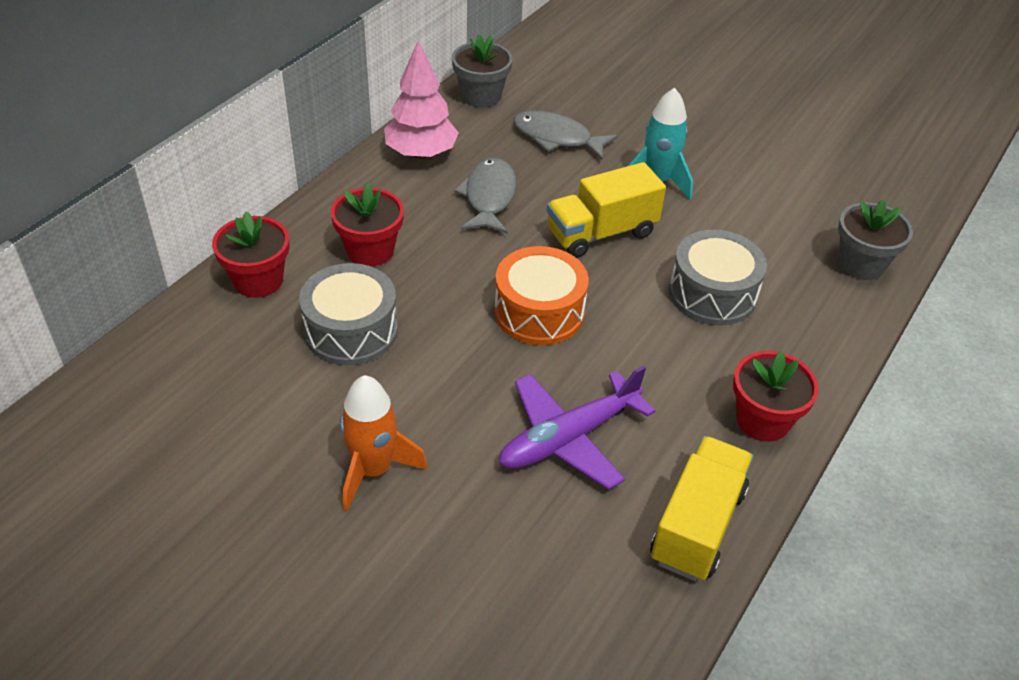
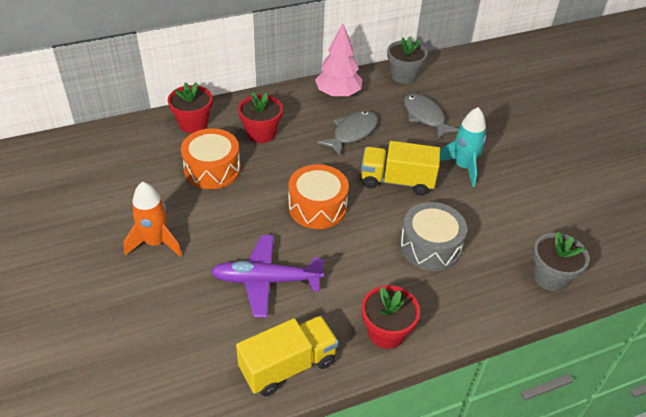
camera: 35 degrees right, 0 degrees up
(351, 331) = (212, 169): grey drum -> orange drum

